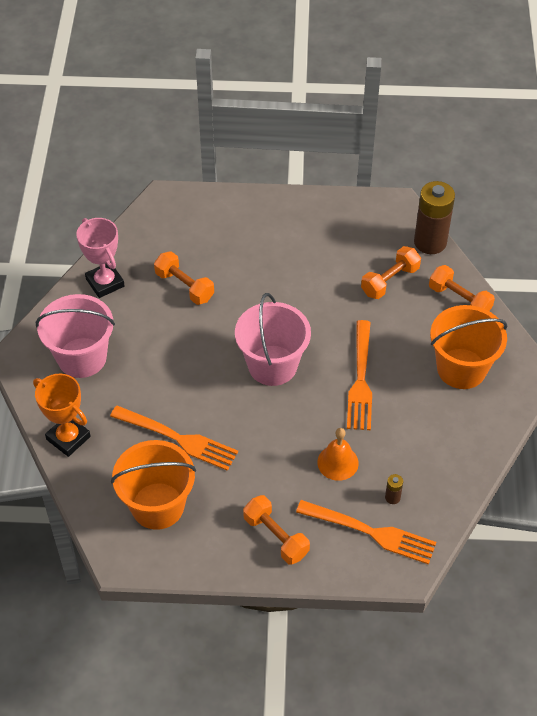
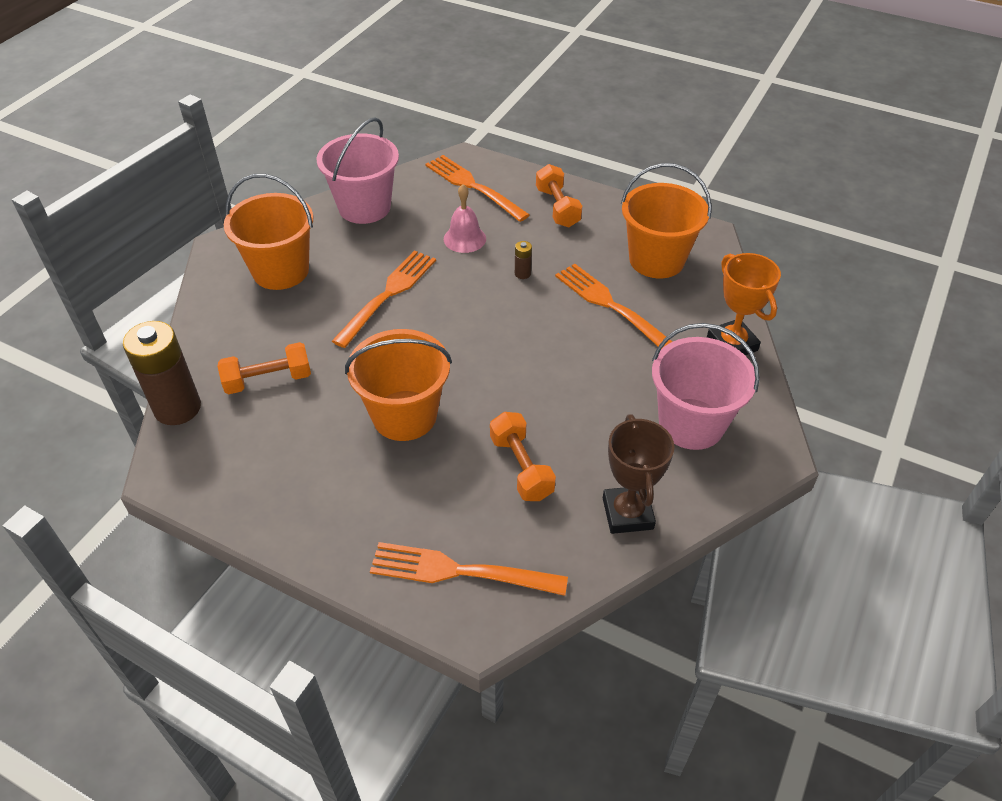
camera: 155 degrees left, 5 degrees down
(105, 283) = (627, 513): pink trophy -> brown trophy
(189, 218) = (460, 571): none -> orange fork
(272, 365) = (470, 339): pink bucket -> pink bucket (364, 207)
(280, 291) = (404, 415): none -> orange bucket
(337, 462) = (464, 238): orange bell -> pink bell
(392, 497) = (436, 201): brown battery -> brown battery (522, 274)
(459, 300) = (214, 332): orange dumbbell -> none

